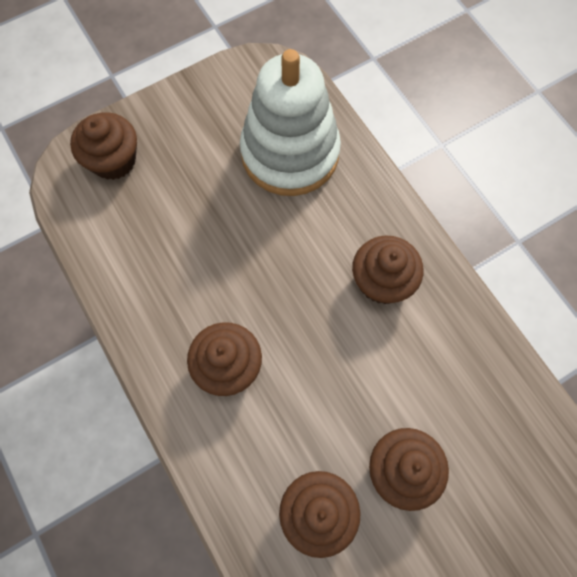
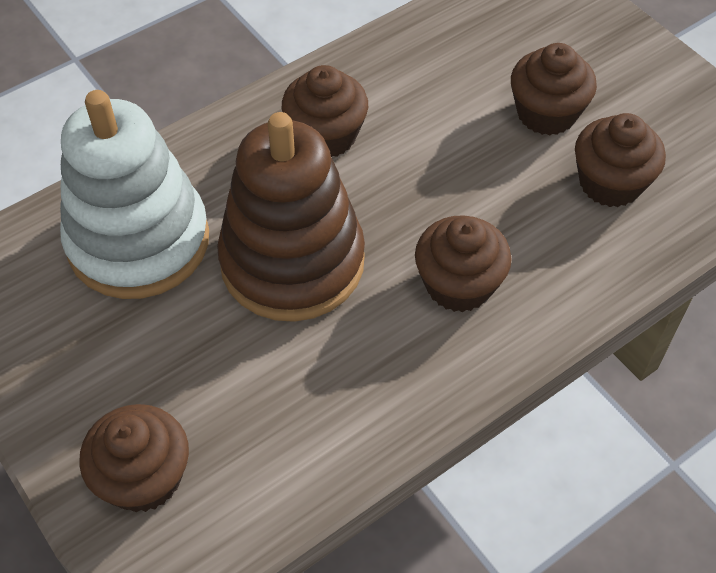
camera: 95 degrees left, 15 degrees down
(262, 250) = (292, 262): none -> brown stacking toy

